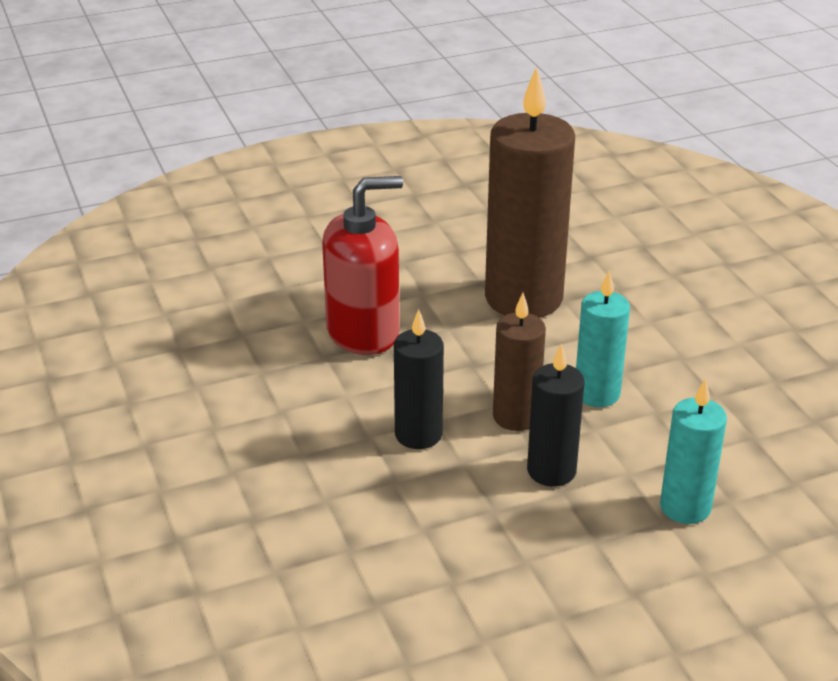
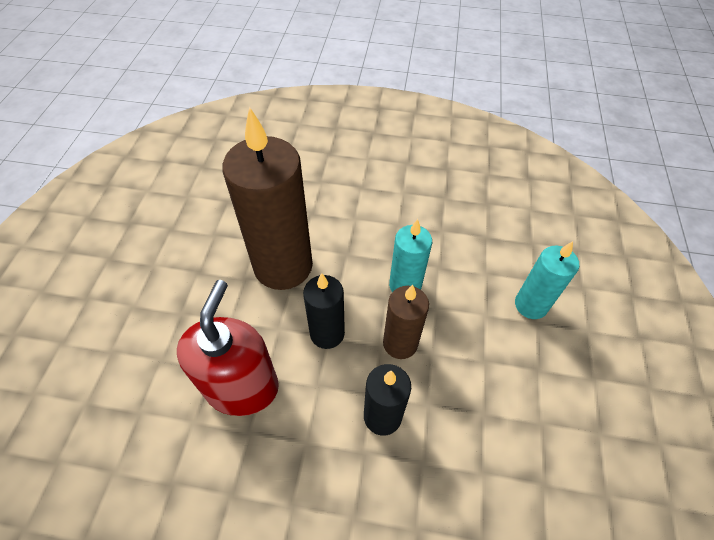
camera: 60 degrees left, 20 degrees up
(551, 471) = (464, 355): black candle -> black candle (327, 333)

